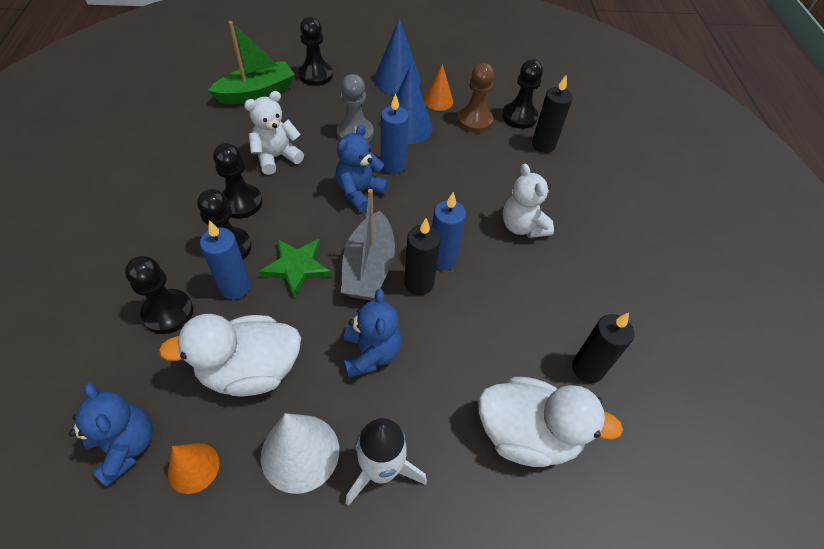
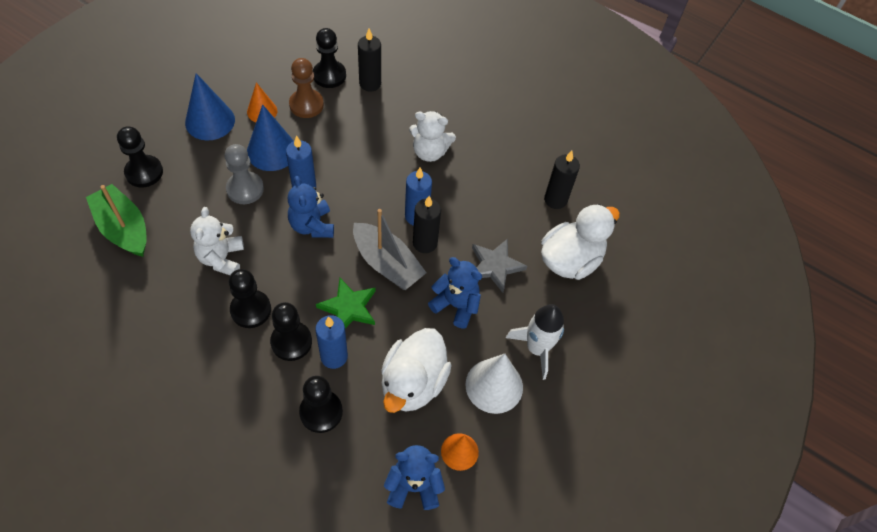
camera: 55 degrees left, 5 degrees up
(257, 93) = (123, 228): green boat -> green boat turned 45 degrees counterclockwise
(449, 361) = (495, 266): none -> grey star

